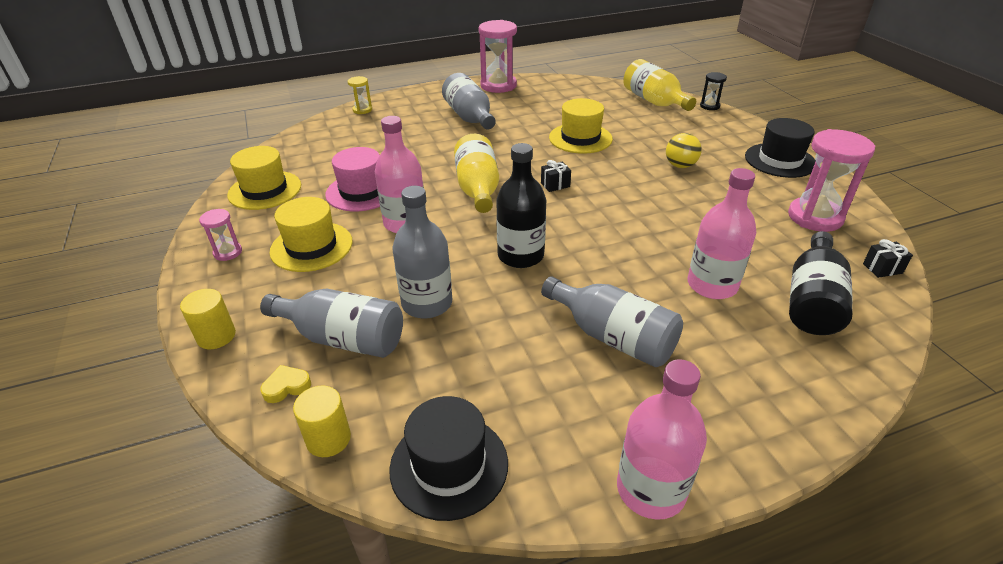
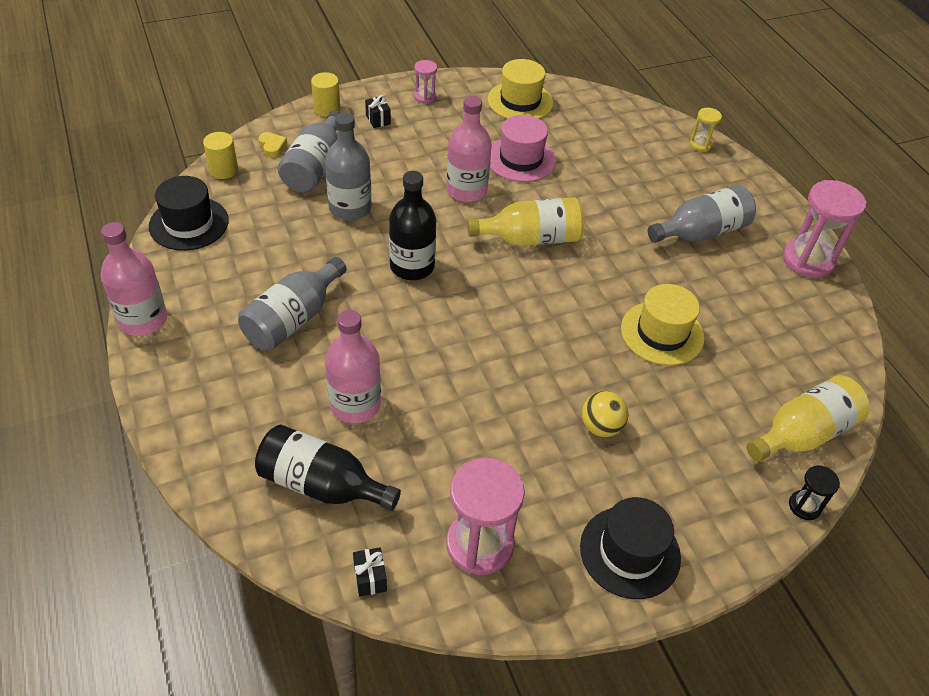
camera: 85 degrees right, 10 degrees up
(311, 246) = (431, 139): yellow hat -> none
(555, 185) = (543, 300): black gift -> black gift (378, 119)

